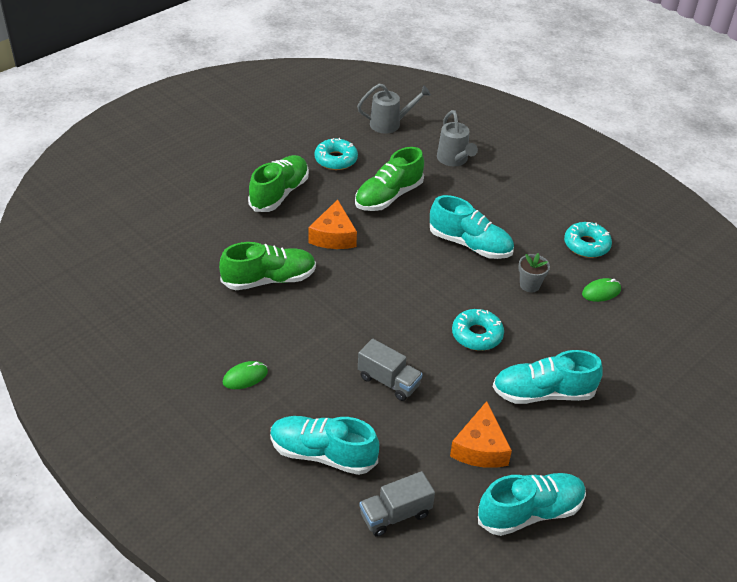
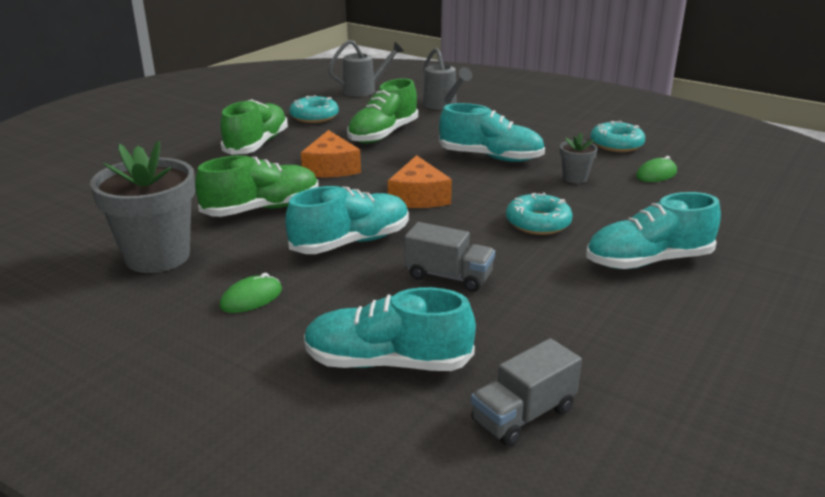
camera: 10 degrees left, 15 degrees down
(186, 321) = (157, 256): none -> grey flower pot
(480, 448) = (602, 323): orange cheese -> orange cheese (418, 197)
(530, 512) = (711, 380): turquoise shoe -> turquoise shoe (351, 242)

